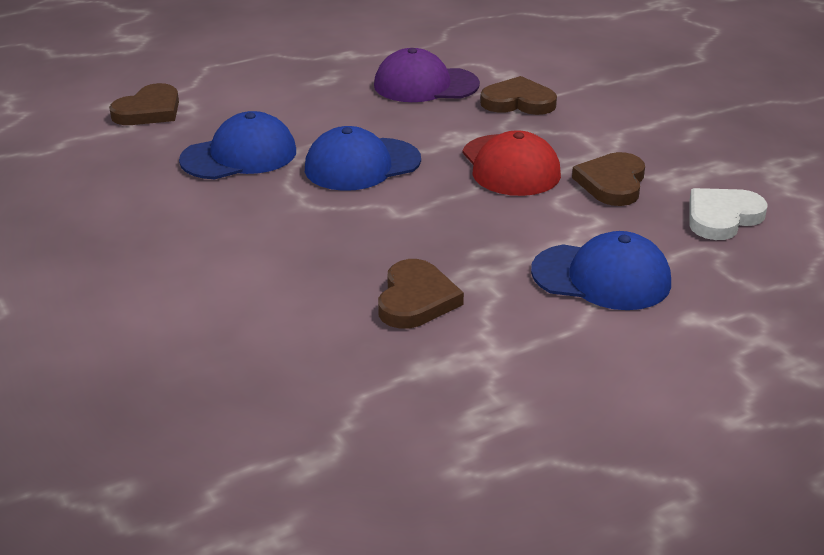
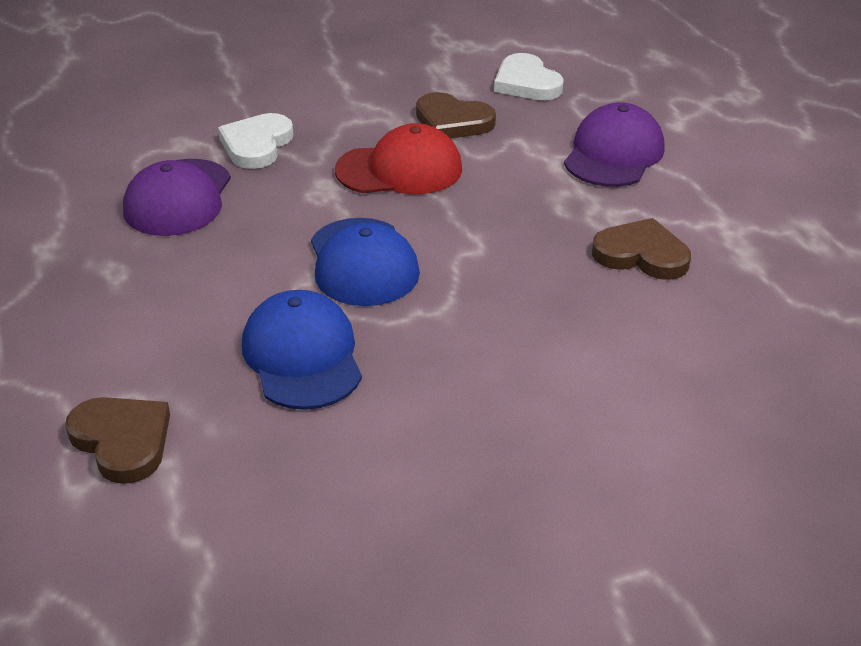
camera: 80 degrees left, 5 degrees up
(518, 102) = (256, 145): brown heart -> white heart
(601, 277) = (613, 154): blue cap -> purple cap

